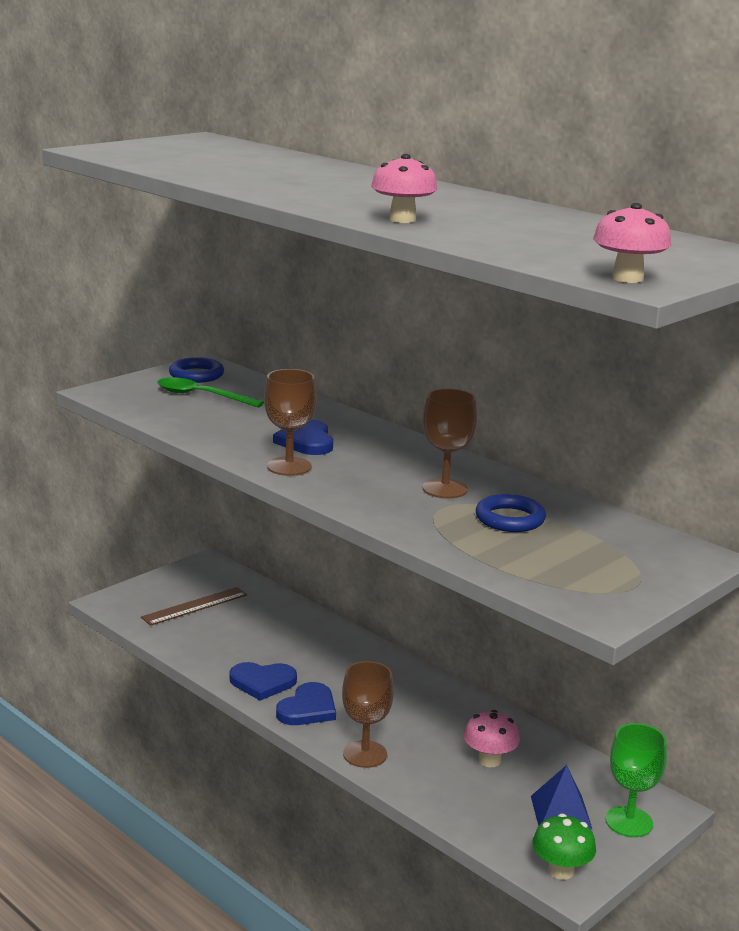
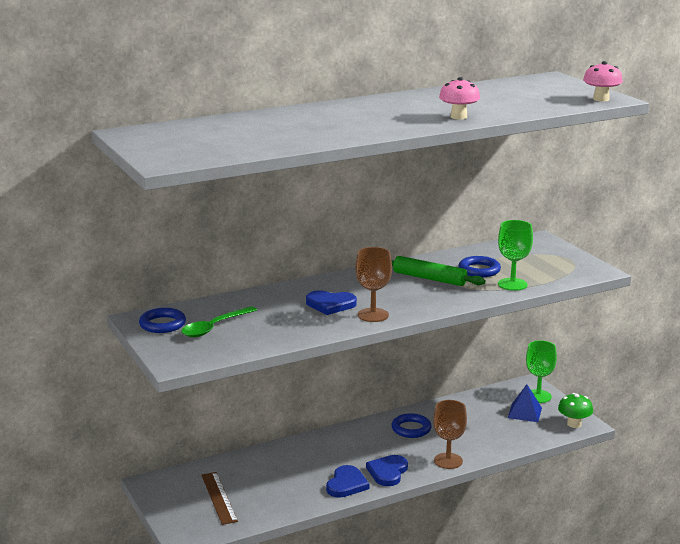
camera: 70 degrees left, 0 degrees up
(308, 709) = (388, 472): blue heart -> blue heart turned 120 degrees counterclockwise
(435, 712) = (411, 429): none -> blue ring
(445, 489) = (429, 278): brown goblet -> green rolling pin
(474, 546) = (512, 284): none -> green goblet
(489, 760) = (469, 422): pink mushroom -> none

